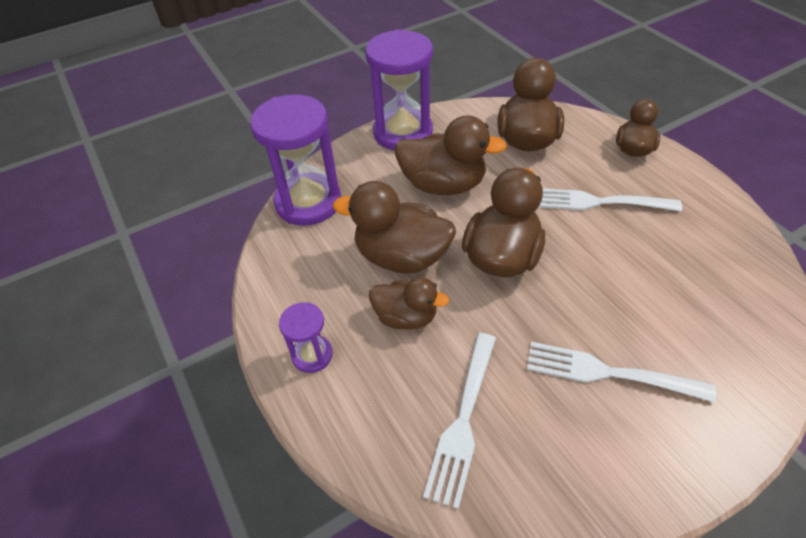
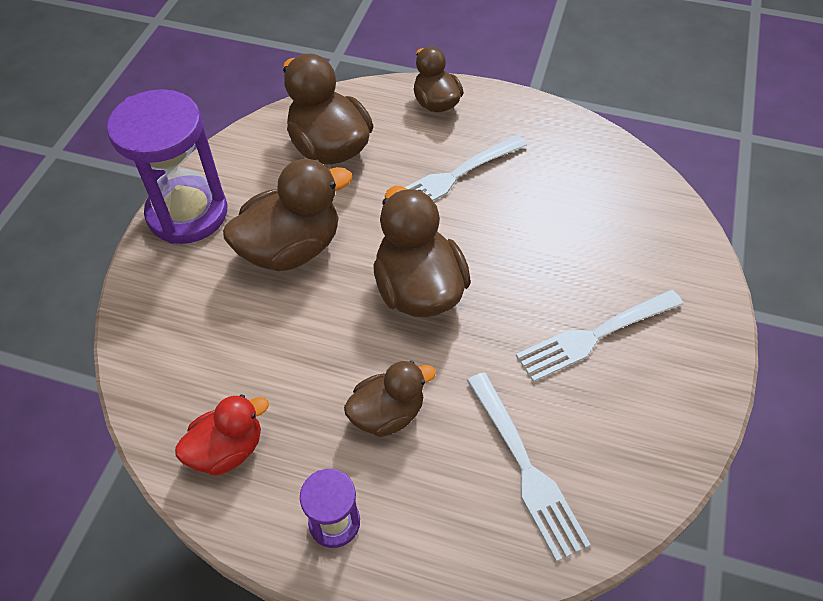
camera: 45 degrees left, 5 degrees up
(298, 271) = (227, 449): none -> red duck
(308, 202) = (157, 364): purple hourglass -> none
(401, 257) = (323, 355): brown duck -> none

